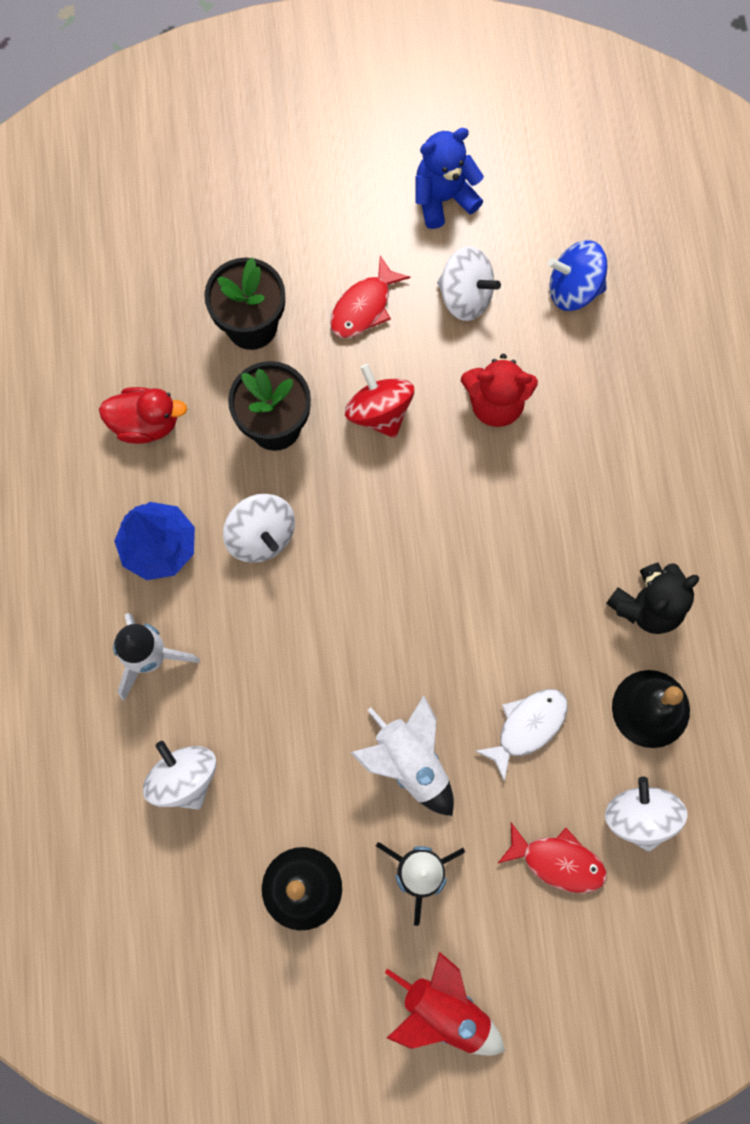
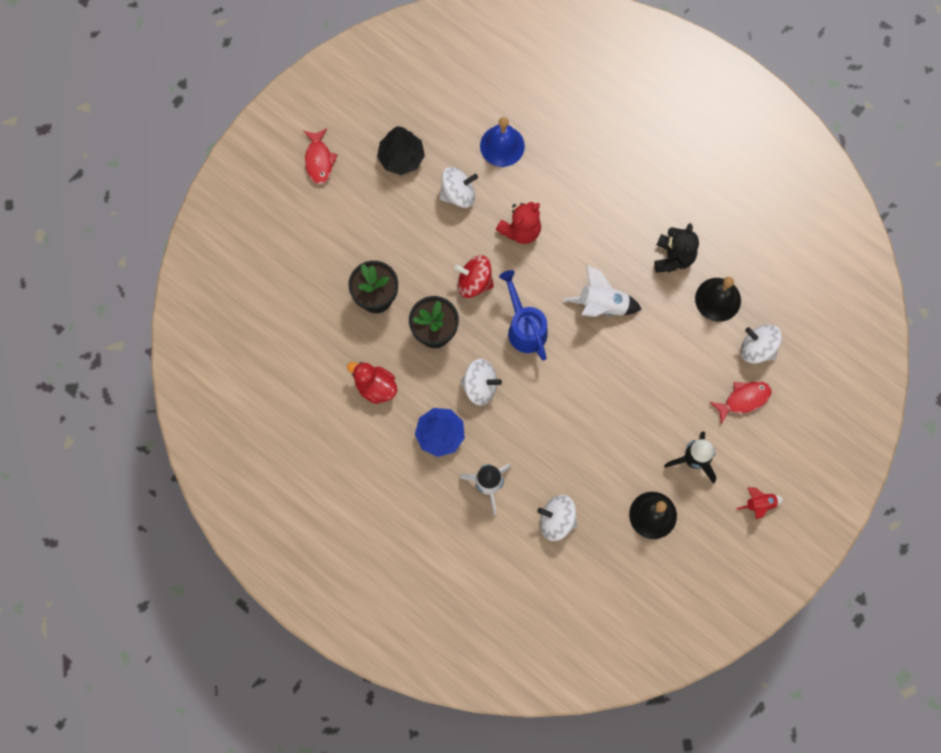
camera: 45 degrees left, 0 degrees up
(146, 423) = (375, 387): red duck -> red duck turned 105 degrees counterclockwise
(364, 306) = (418, 241): red fish -> red fish (319, 160)
(383, 518) = (524, 327): none -> blue watering can
(410, 762) = (643, 419): white rocket -> white rocket (602, 305)
(443, 198) = (401, 157): blue teddy bear -> black tree
(444, 1009) = (759, 504): red rocket -> red rocket, size x0.60
(527, 727) = (676, 357): white fish -> none
(573, 289) = (502, 146): blue spinning top -> blue bell

